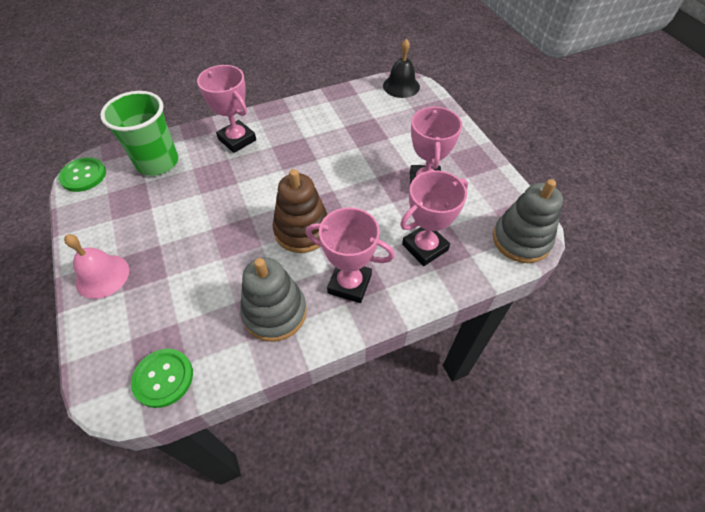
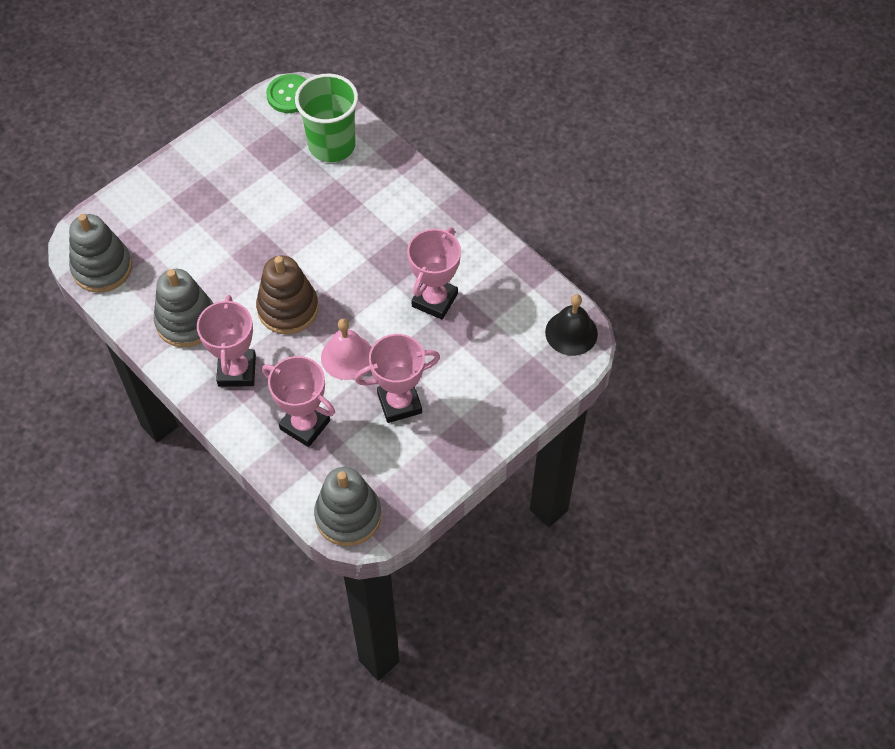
camera: 70 degrees right, 5 degrees up
(102, 276) = (181, 175): pink bell -> pink bell (347, 356)
(163, 378) = (102, 268): green button -> grey stacking toy
(237, 140) = (395, 199): pink trophy -> pink trophy (434, 300)

